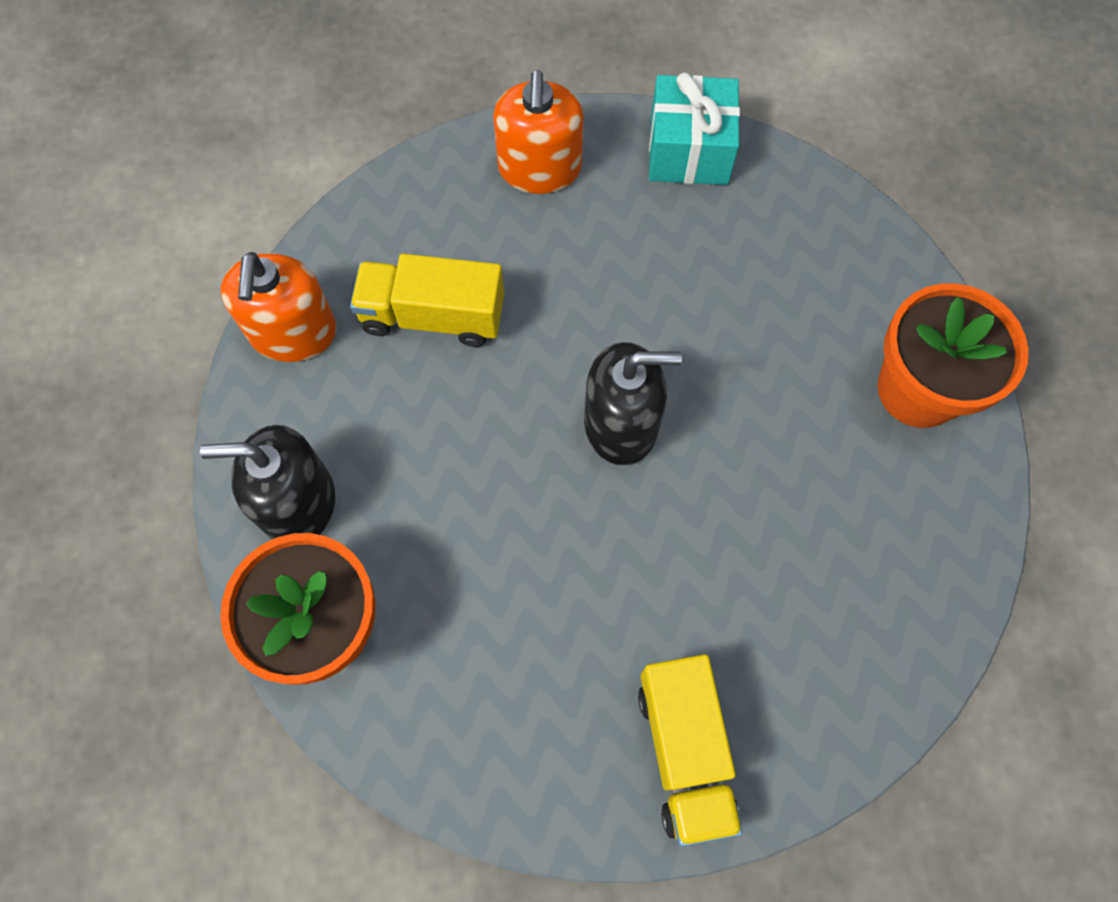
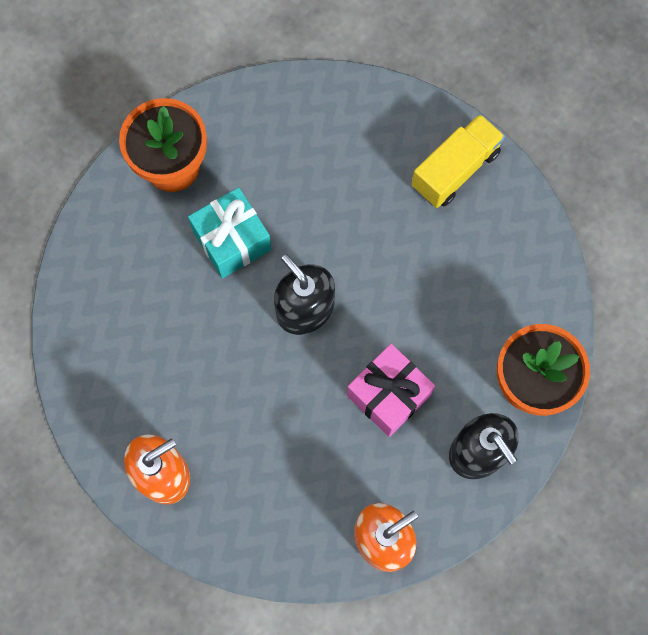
camera: 125 degrees left, 5 degrees up
(433, 316) = (312, 463): yellow truck -> none
(444, 448) = (388, 395): none -> pink gift
(689, 150) = (87, 388): turquoise gift -> turquoise gift (232, 241)

